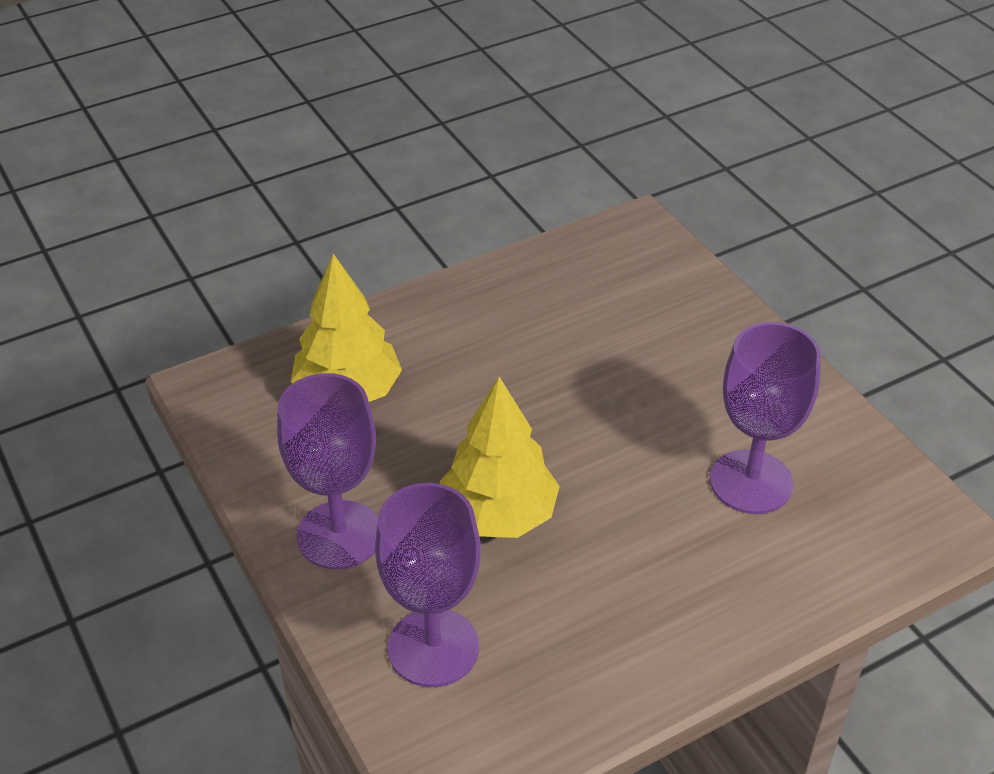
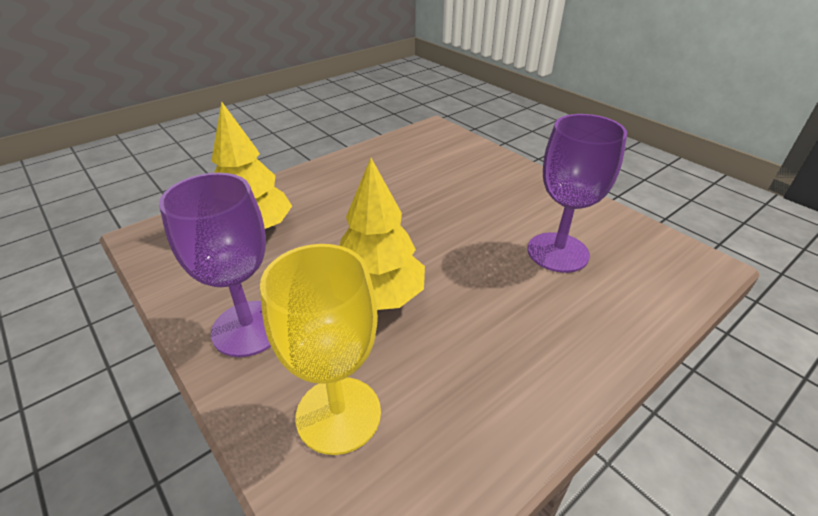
camera: 10 degrees left, 5 degrees down
(433, 647) = (338, 414): purple goblet -> yellow goblet

